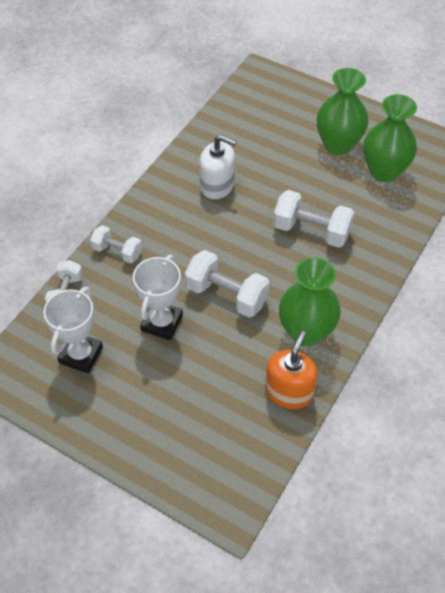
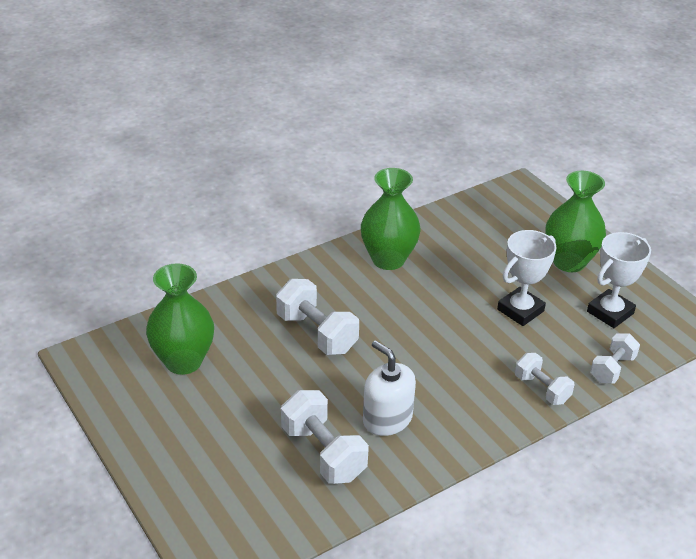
camera: 155 degrees left, 15 degrees down
(226, 295) = (444, 310): white dumbbell -> white dumbbell (323, 453)
(289, 391) = (432, 229): orange soap dispenser -> none
(338, 145) = (205, 411): green vase -> green vase (569, 262)

